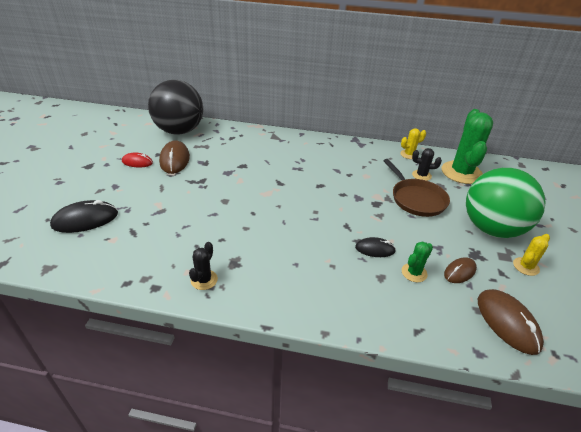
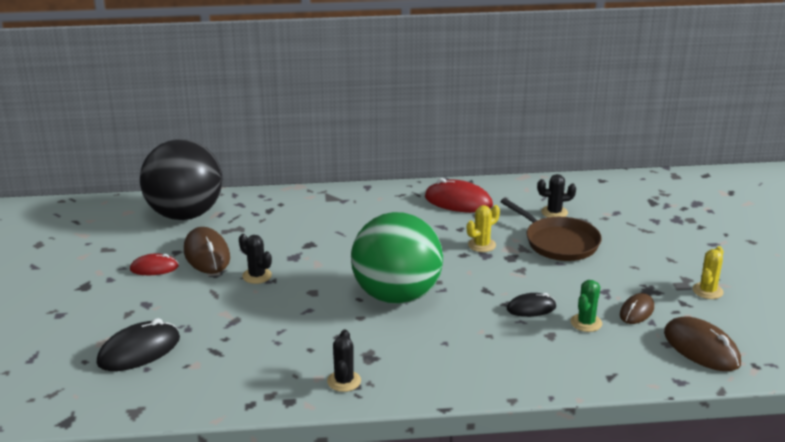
camera: 15 degrees left, 10 degrees down
(196, 181) = (257, 276): none -> black cactus
(356, 155) = (458, 202): none -> red mouse
(409, 154) = (528, 188): yellow cactus -> yellow cactus (482, 245)
(461, 173) = (603, 200): green cactus -> none
(491, 229) = (659, 259): green ball -> green ball (396, 296)

